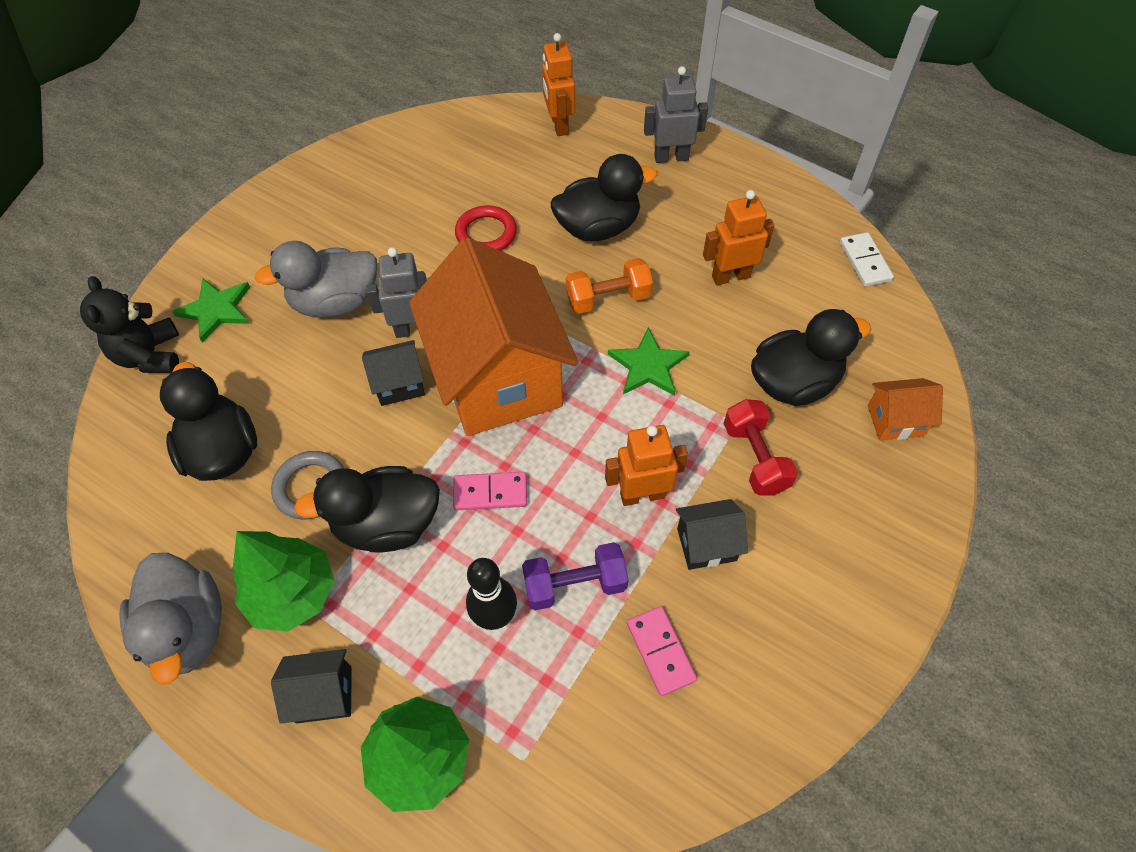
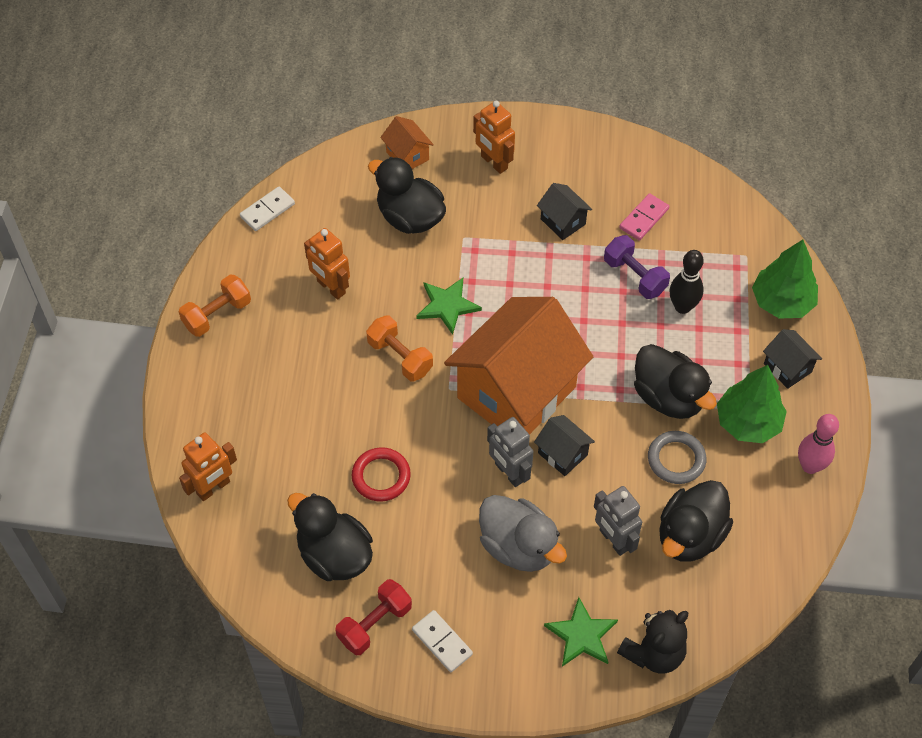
camera: 120 degrees left, 0 degrees up
(188, 629) = (810, 466): grey duck -> pink bowling pin
(301, 213) = (442, 642): none -> white domino
(490, 493) = (607, 351): pink domino -> none
(598, 228) = (328, 397): black duck -> black duck (334, 554)
(642, 495) = (551, 267): orange robot -> orange robot (494, 162)
(671, 157) = (213, 380): grey robot -> grey robot (614, 540)
(746, 182) = (217, 314): none -> orange dumbbell
(755, 458) = (484, 218): red dumbbell -> red dumbbell (374, 624)

